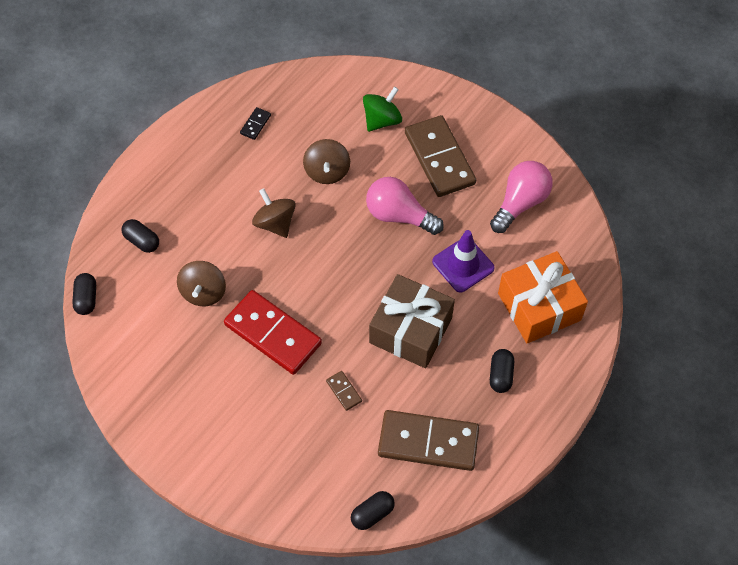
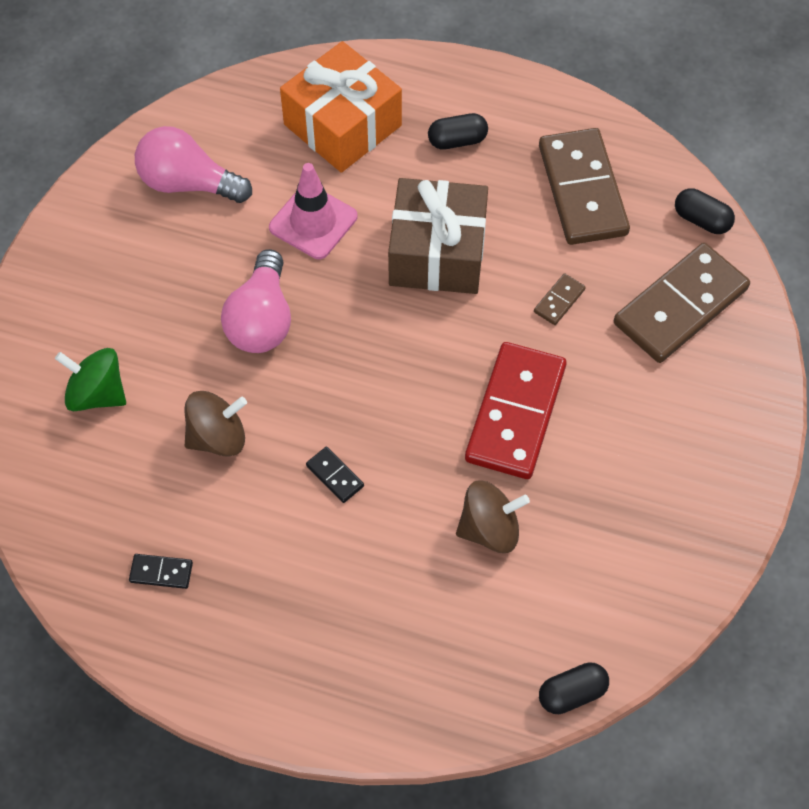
camera: 110 degrees left, 0 degrees up
(142, 241) = (440, 655): black capsule -> none
(275, 223) = (335, 476): brown spinning top -> black domino
(440, 158) = (144, 298): brown domino -> brown domino (680, 306)
(463, 265) = (313, 222): purple traffic cone -> pink traffic cone

